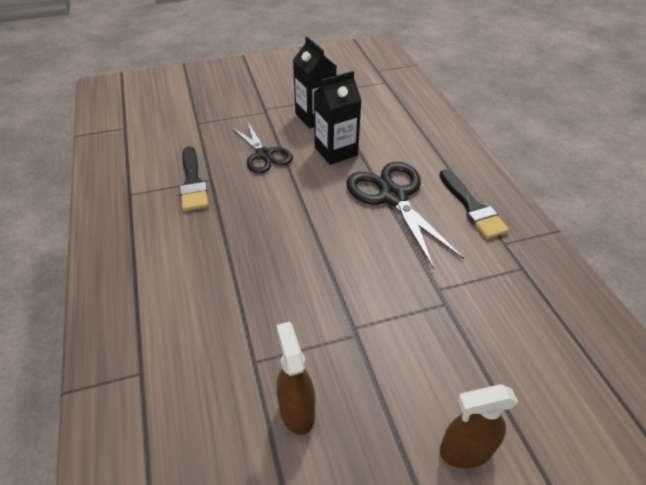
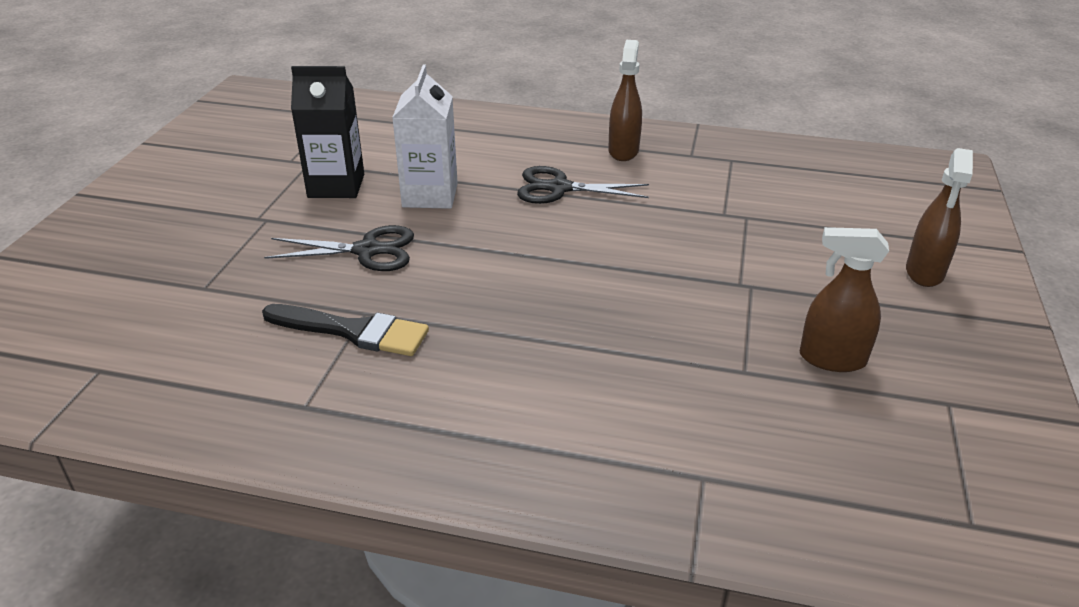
camera: 60 degrees left, 10 degrees down
(336, 151) = (430, 195): black carton -> white carton
(393, 197) = (559, 188): black scissors -> black scissors, size x0.65
(472, 207) = (623, 151): black brush -> brown spray bottle

